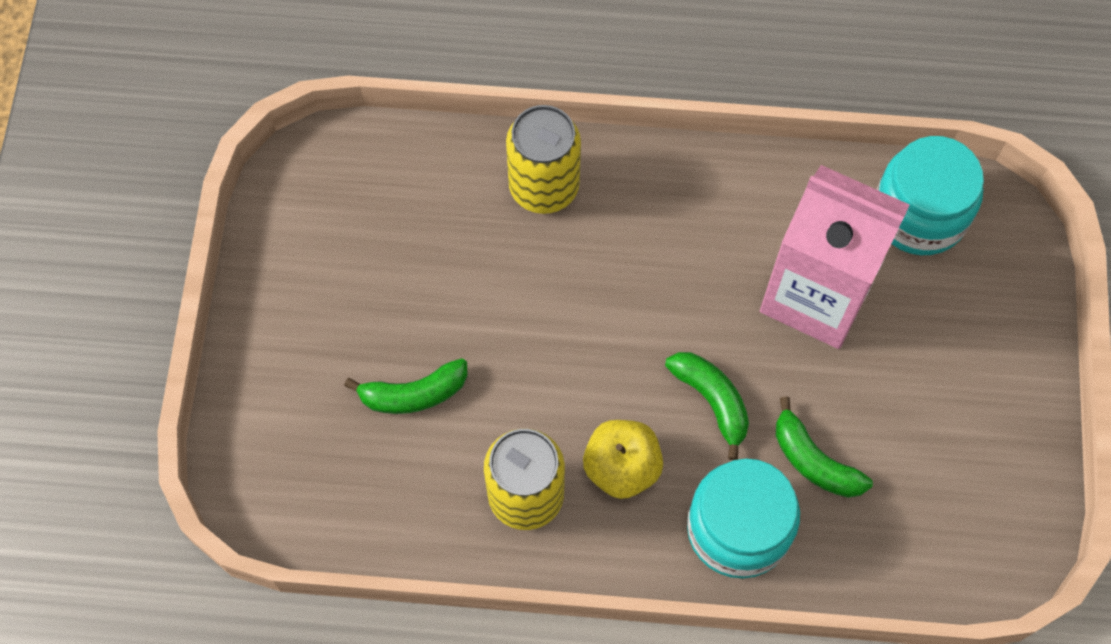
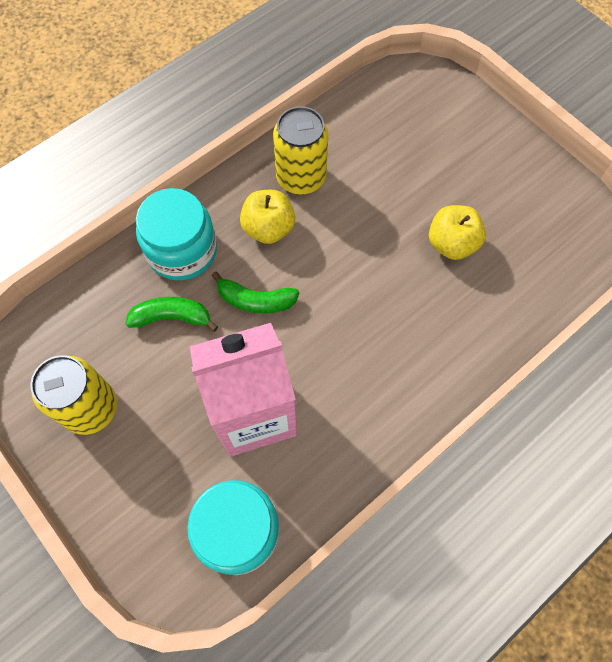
camera: 135 degrees right, 0 degrees up
(414, 394) = (404, 174): green banana -> none
(456, 277) = (451, 244): none -> yellow apple
(544, 186) = (467, 333): yellow can -> yellow can (90, 408)

